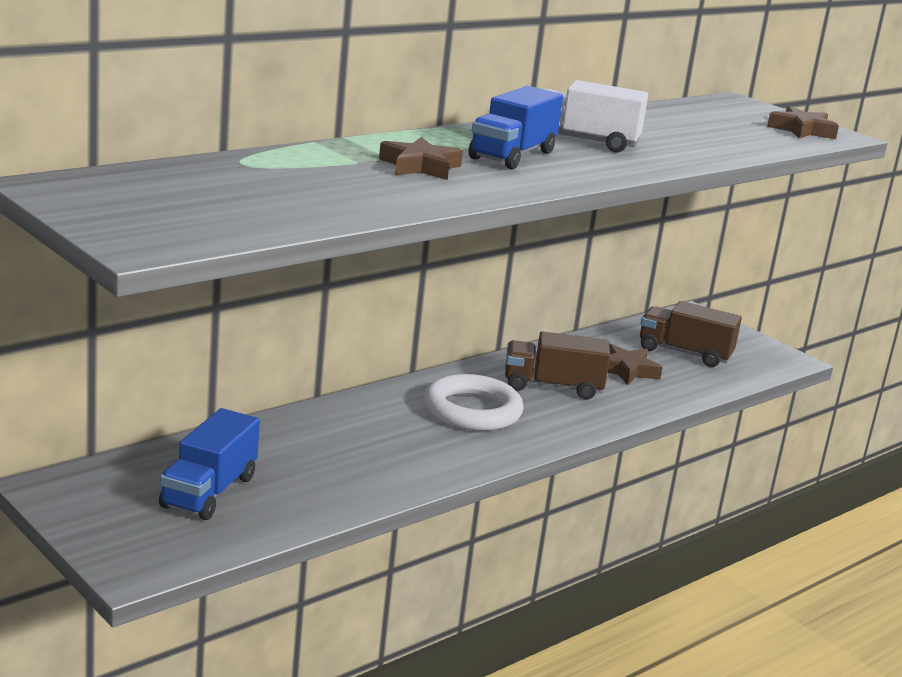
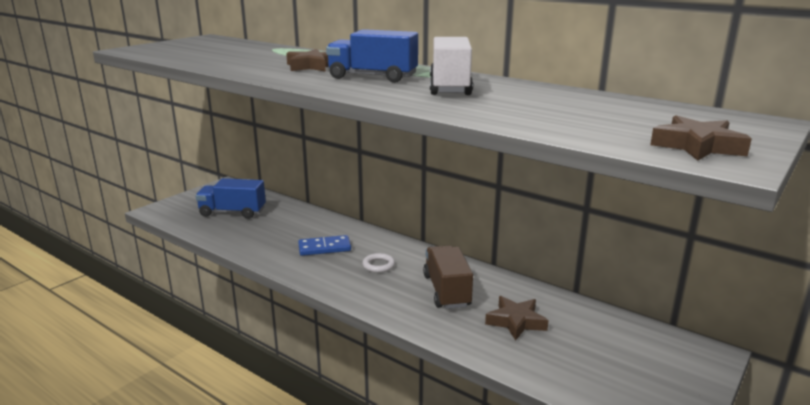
camera: 80 degrees right, 0 degrees up
(400, 436) = (324, 248): none -> blue domino
(472, 411) = (378, 265): white ring -> white ring, size x0.46
(684, 353) = (594, 352): brown truck -> none

